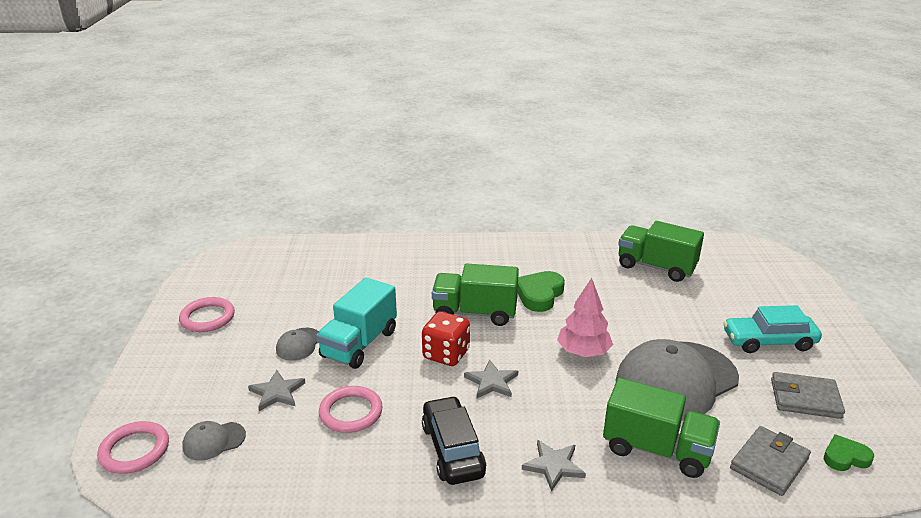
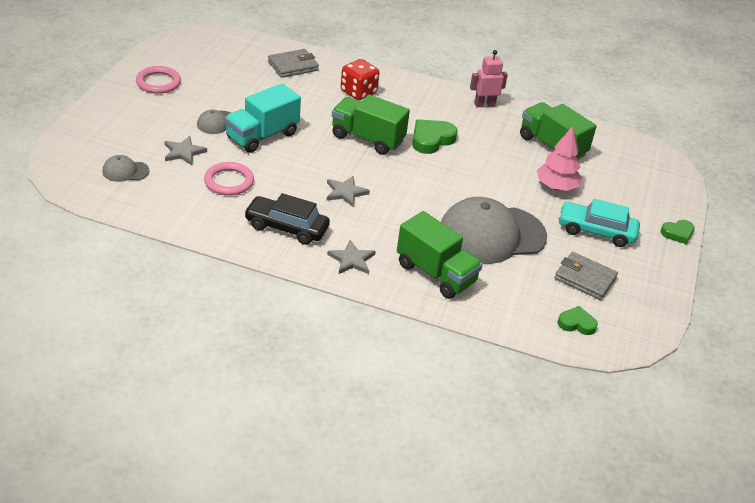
camera: 15 degrees right, 10 degrees up
(135, 450) = (71, 161): pink ring -> none
(446, 354) = (324, 163): red dice -> red dice (358, 92)
(452, 450) = (286, 227): black car -> black car turned 75 degrees counterclockwise
(563, 245) = (484, 104): none -> pink robot
(583, 352) = (433, 193): pink tree -> pink tree (556, 187)
(769, 463) = (513, 308): grey wallet -> grey wallet (293, 66)
(840, 319) = (677, 233): none -> green heart

